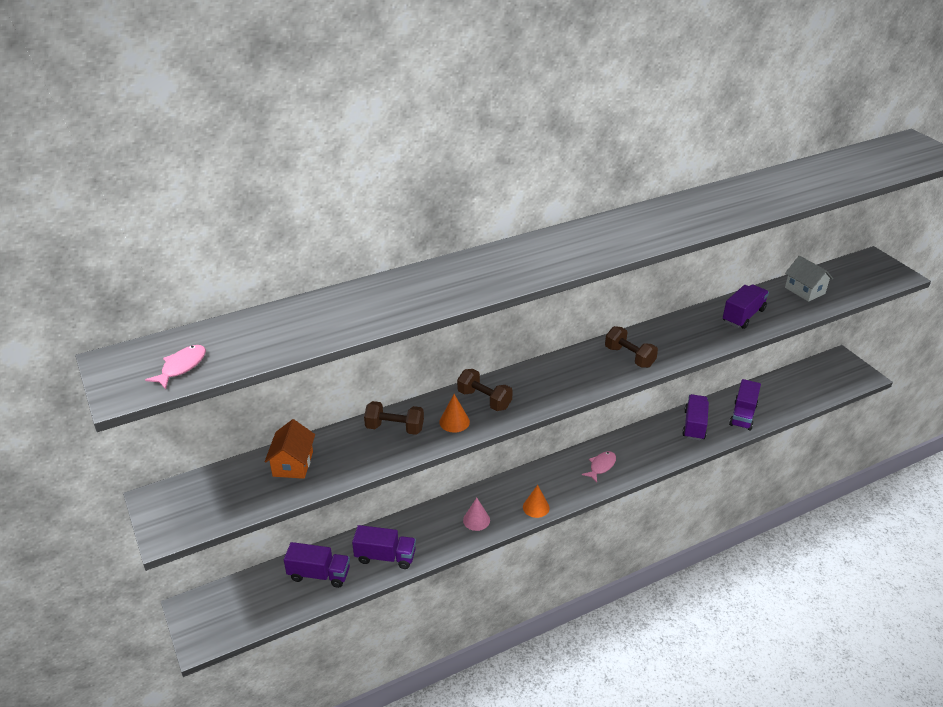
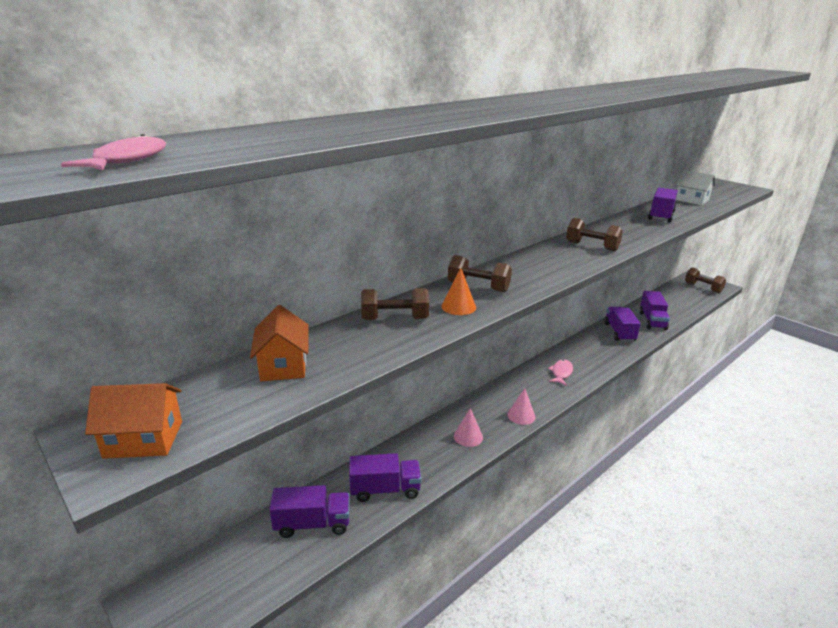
camera: 15 degrees left, 10 degrees down
(188, 513) = (144, 439): none -> orange house
(536, 507) = (521, 415): orange cone -> pink cone
(839, 376) = (703, 288): none -> brown dumbbell

